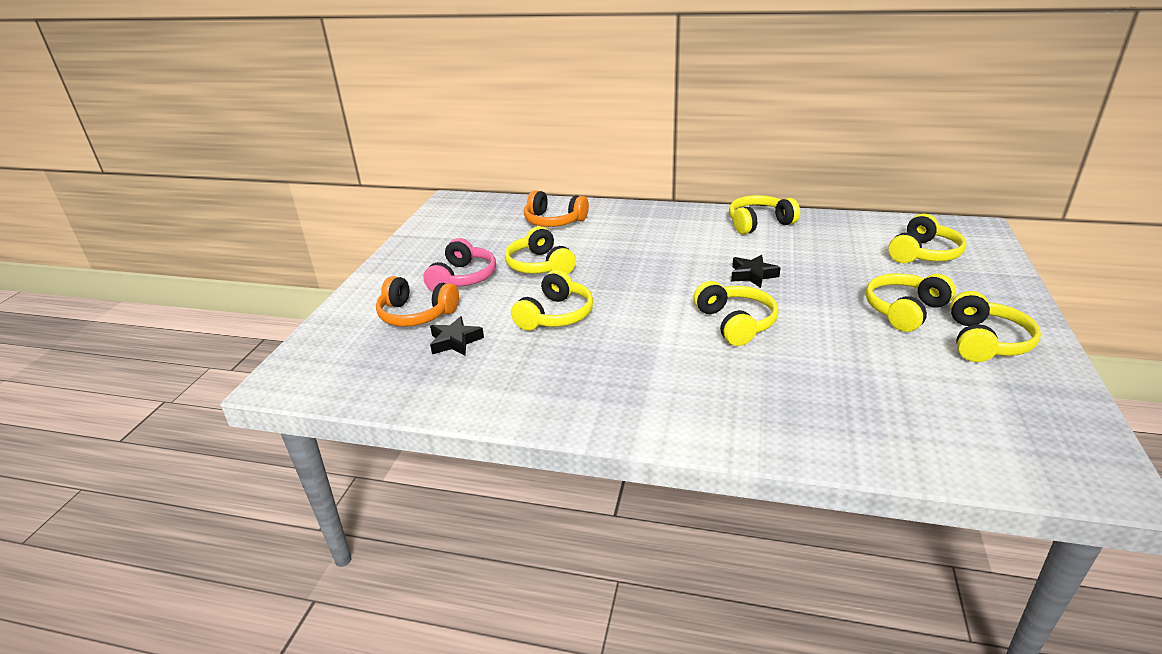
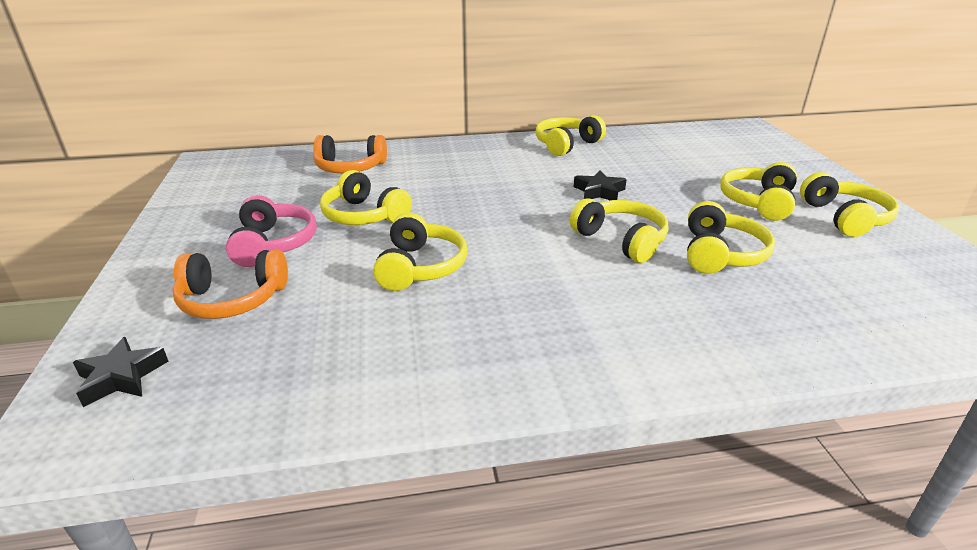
camera: 25 degrees left, 0 degrees up
(455, 341) = (308, 323): black star -> black star (121, 377)
(923, 253) = (728, 152): yellow headphones -> yellow headphones (720, 254)

